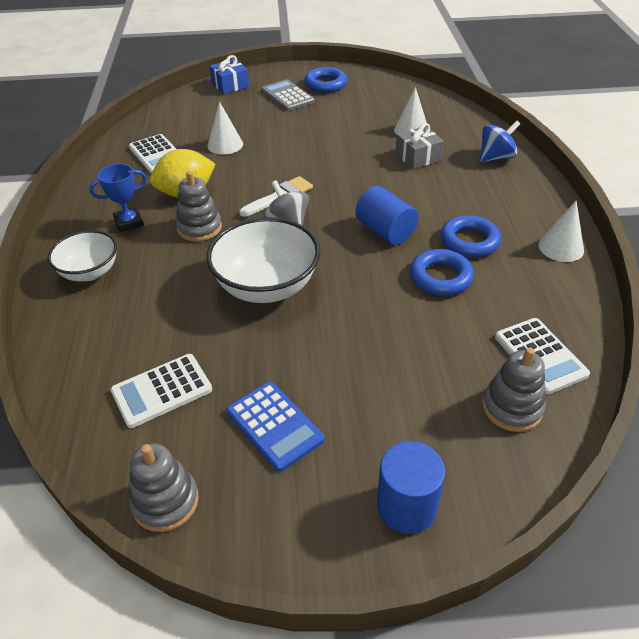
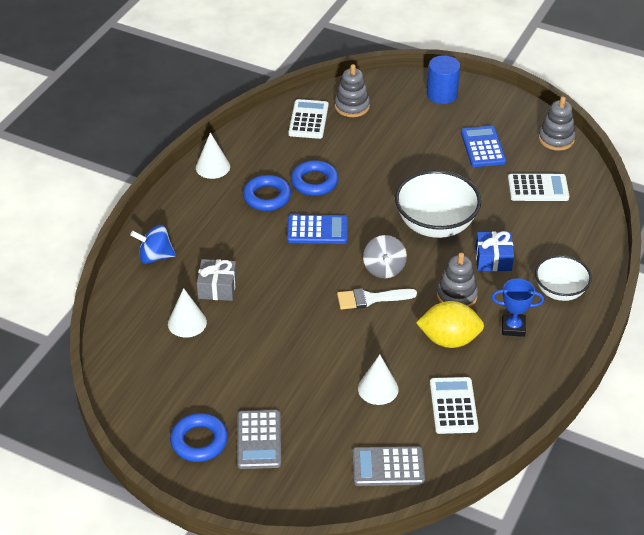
camera: 150 degrees left, 0 degrees up
(187, 112) = (388, 467): none -> grey calculator
(230, 85) = (307, 498): blue gift -> blue gift (493, 259)
(385, 231) = (317, 230): blue cylinder -> blue calculator

